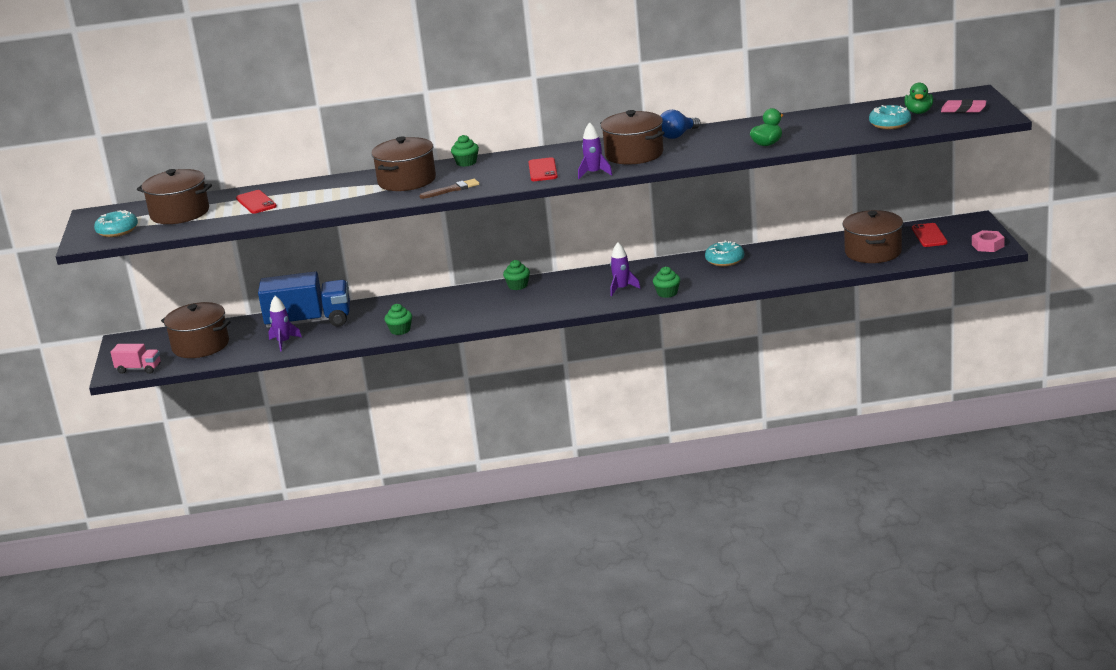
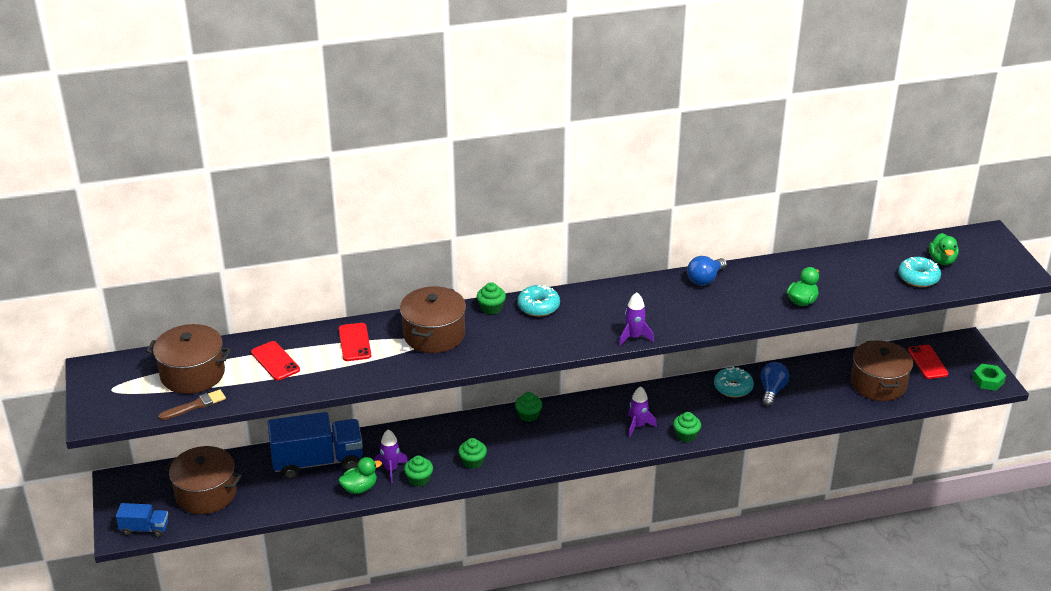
camera: 10 degrees left, 10 degrees up
(117, 231) = (128, 401): turquoise donut -> turquoise donut (538, 307)
(139, 369) = (145, 529): pink truck -> blue truck
(284, 342) = (297, 493): purple rocket -> purple rocket (391, 469)
(343, 337) = (360, 488): none -> green duck
(452, 189) = (487, 354): brown brush -> brown brush (195, 405)
(454, 317) = (472, 462): none -> green cupcake
(542, 170) = (577, 328): red phone -> red phone (354, 342)
(634, 154) = (667, 308): brown pot -> none
(763, 261) = (772, 390): none -> blue light bulb
(963, 110) = (985, 260): pink eraser -> none
(988, 245) = (988, 380): pink nut -> green nut

